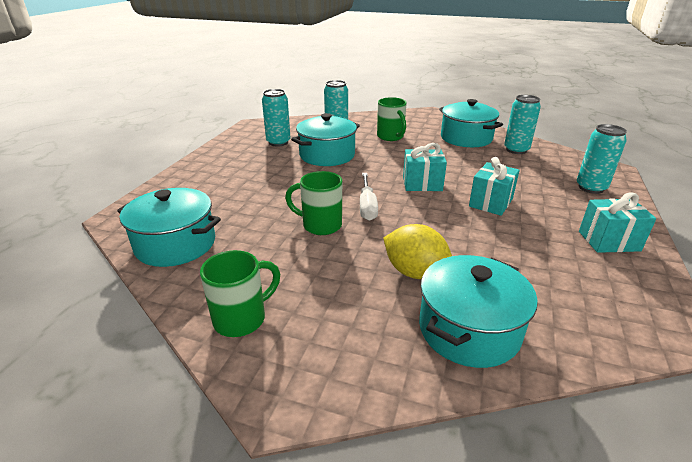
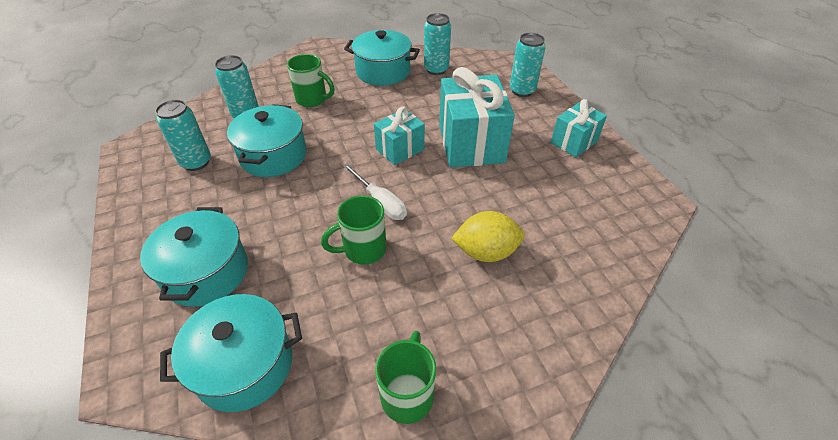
camera: 40 degrees left, 15 degrees up
(469, 330) = (565, 280): turquoise pot -> turquoise pot (206, 272)
(491, 203) = (471, 144): turquoise gift -> turquoise gift, size x1.77

